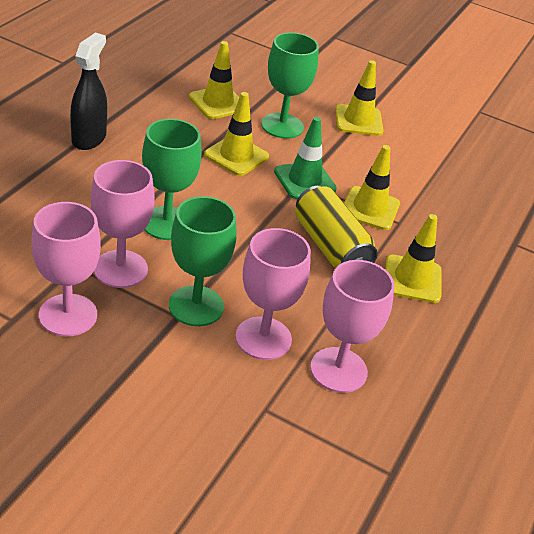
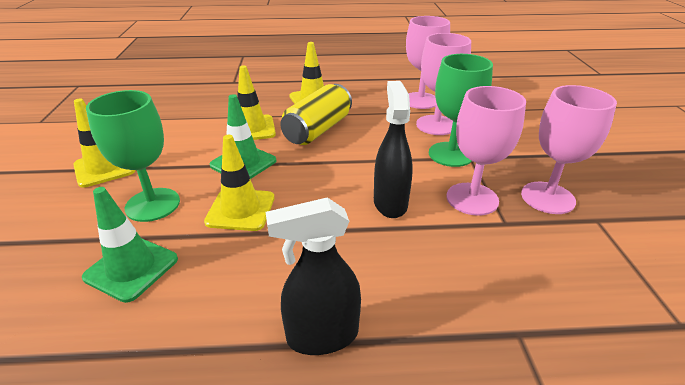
camera: 115 degrees left, 5 degrees down
(167, 223) = (390, 203): green goblet -> black spray bottle
(218, 103) = (131, 268): yellow traffic cone -> green traffic cone

